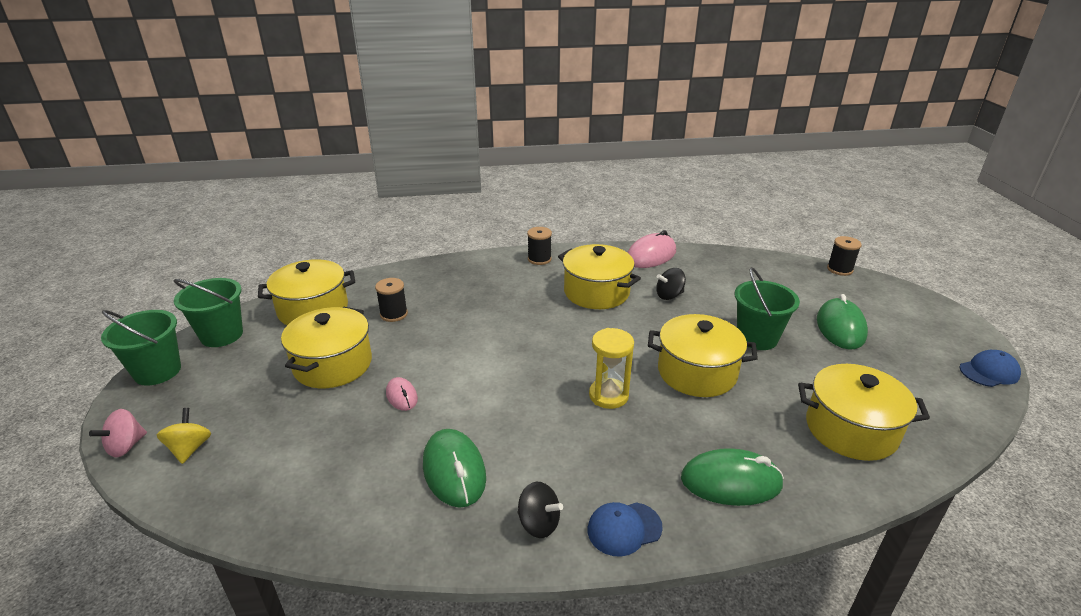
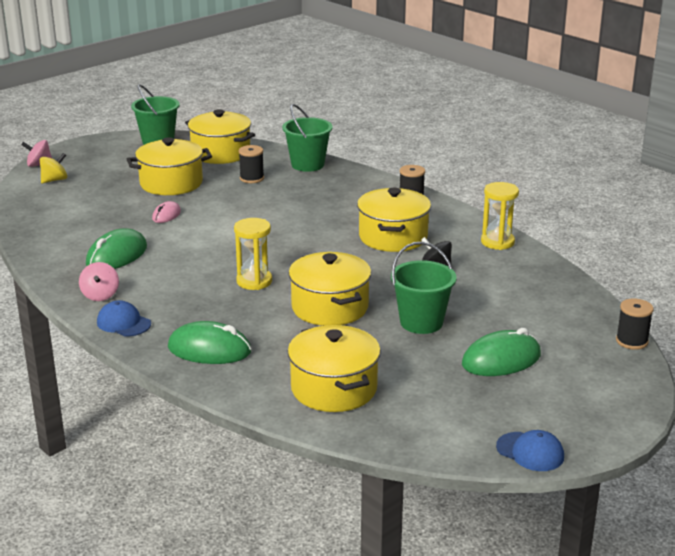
camera: 55 degrees right, 5 degrees down
(157, 371) = (104, 142): green bucket -> green bucket (307, 165)
(539, 523) = (100, 295): black spinning top -> pink spinning top
(651, 255) = (497, 242): pink mouse -> yellow hourglass
(731, 482) = (209, 350): green mouse -> green mouse turned 45 degrees counterclockwise

